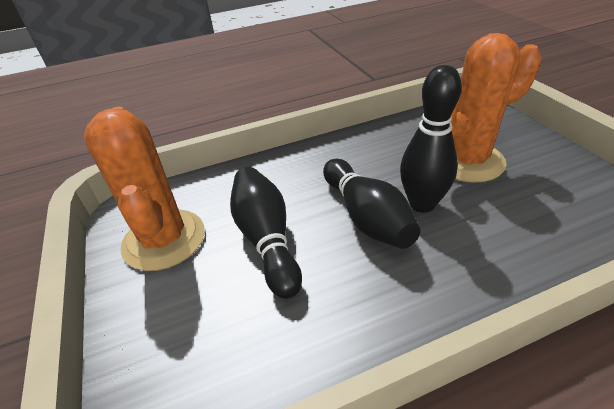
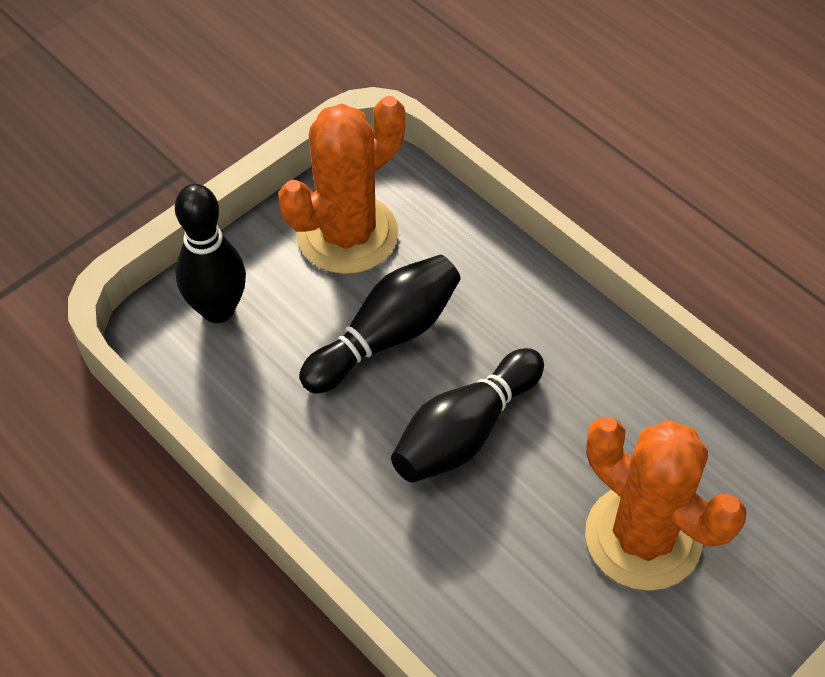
camera: 65 degrees right, 15 degrees up
(422, 204) = (515, 491): black bowling pin -> black bowling pin (218, 309)

